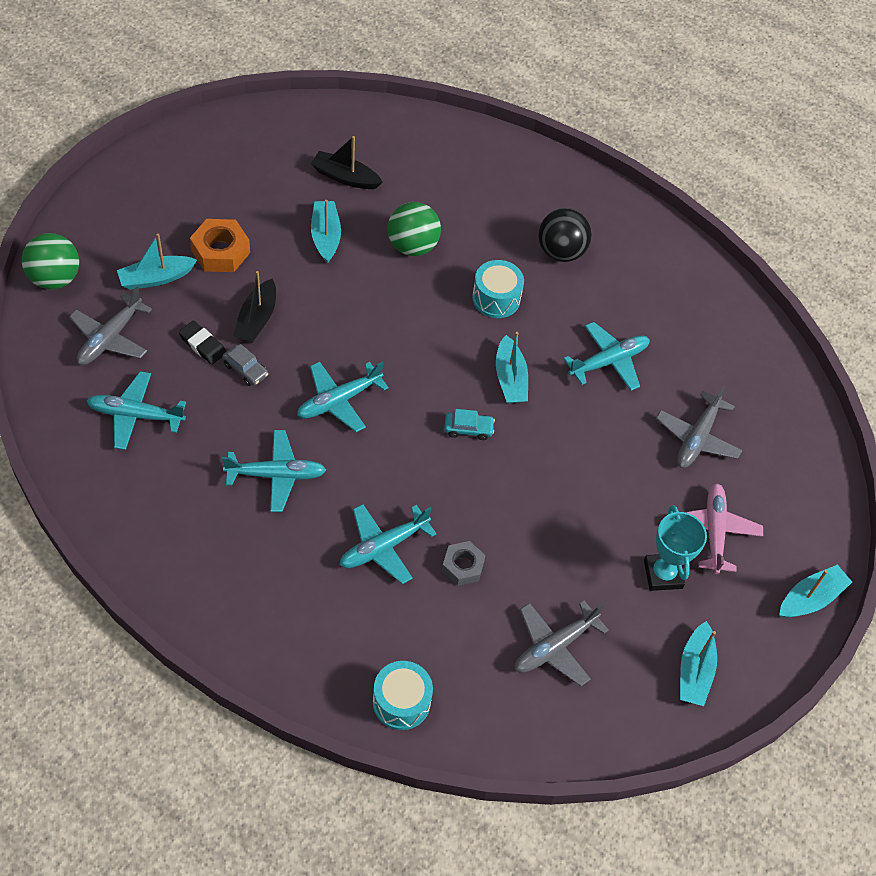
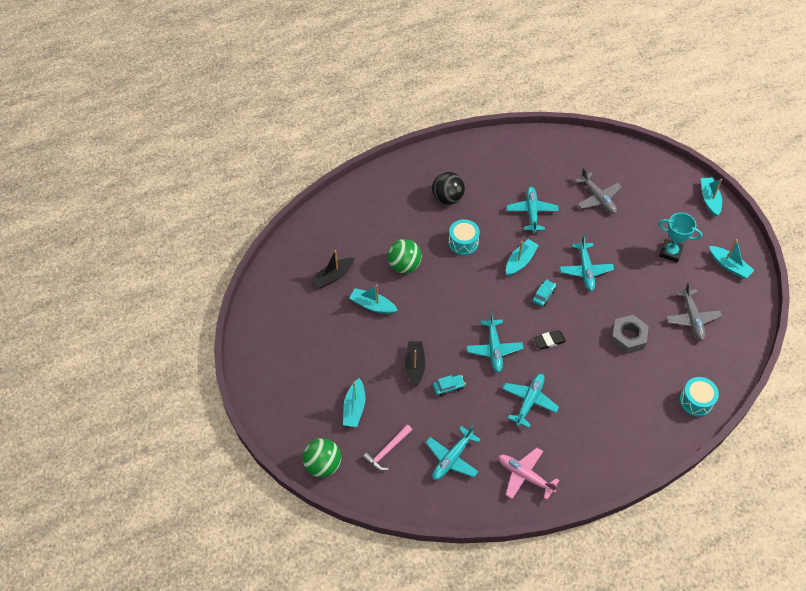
camera: 55 degrees left, 0 degrees up
(110, 338) = (387, 451): grey plane -> pink hammer
(202, 345) = (418, 402): black eraser -> black eraser (549, 341)
(220, 251) = (353, 365): orange nut -> none
(245, 370) = (448, 387): grey car -> turquoise car
(257, 319) = (415, 366): black boat -> black boat turned 135 degrees counterclockwise
(383, 547) = (600, 369): turquoise plane -> turquoise plane (585, 270)
(463, 566) = (628, 337): grey nut -> grey nut, size x1.50
(510, 378) = (520, 261): turquoise boat -> turquoise boat turned 75 degrees counterclockwise
(714, 531) = (655, 219): pink plane -> pink plane (524, 475)

